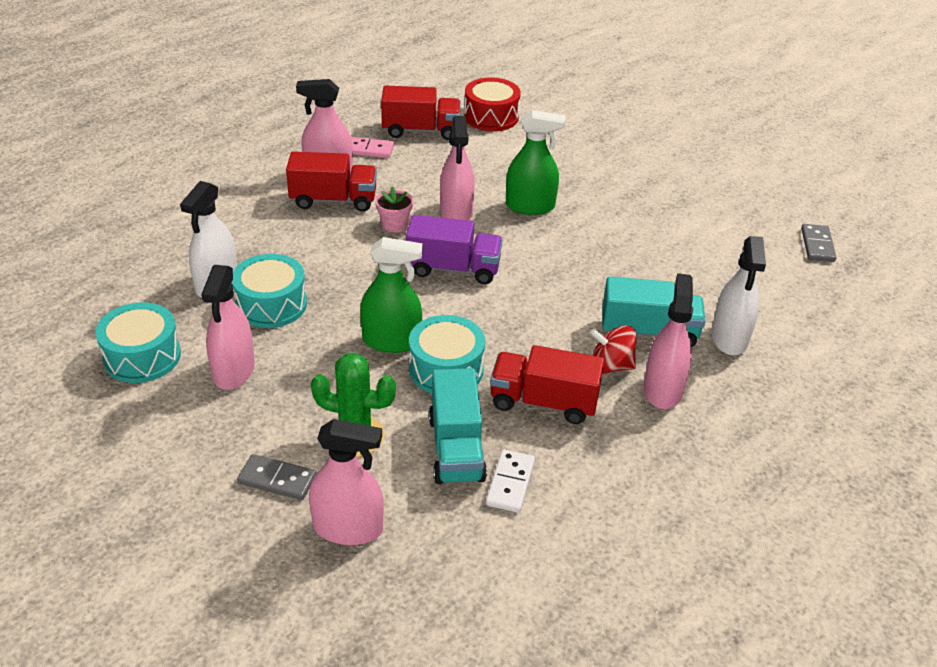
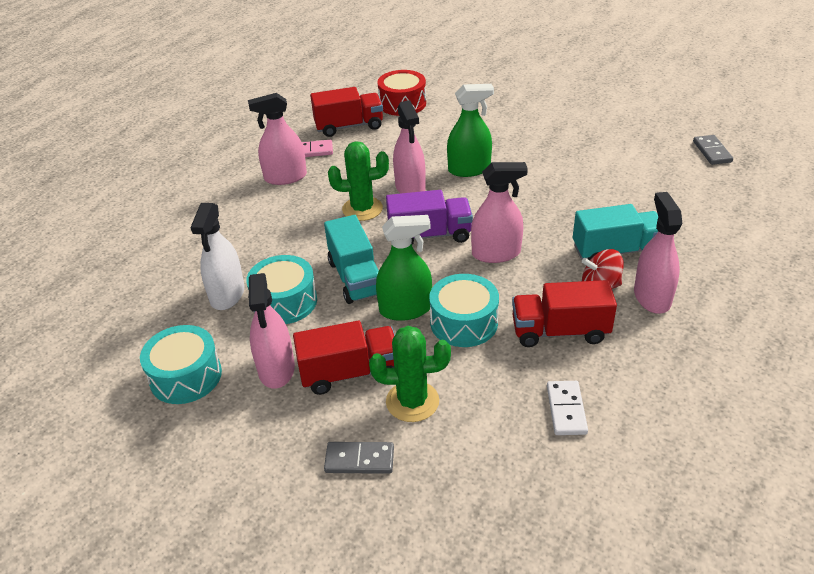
camera: 10 degrees left, 0 degrees up
(333, 200) = (300, 199): red truck -> red truck (350, 373)
(348, 528) = (444, 488): pink spray bottle -> pink spray bottle (496, 253)
(394, 225) = (362, 209): pink flower pot -> green cactus
(456, 448) = (505, 390): turquoise truck -> turquoise truck (355, 278)
(729, 338) = (683, 241): white spray bottle -> none

